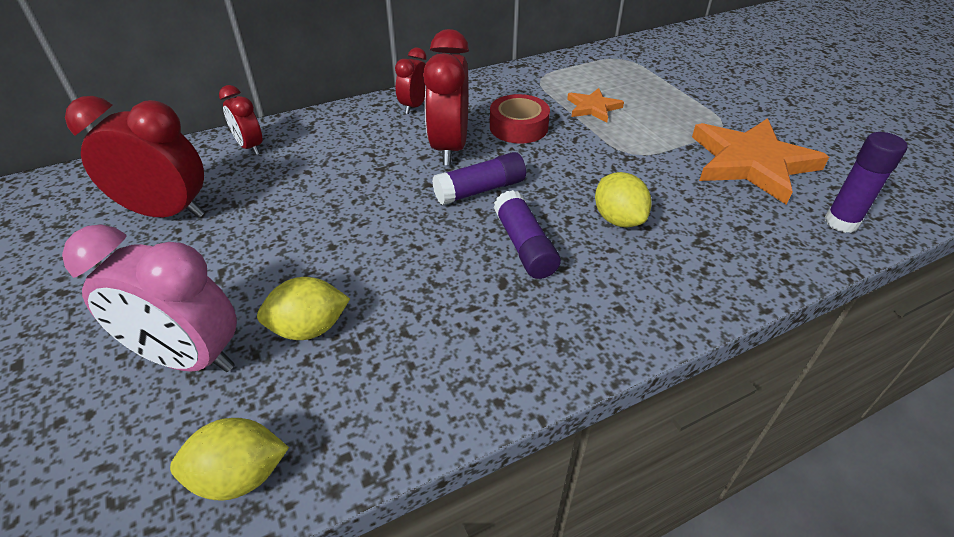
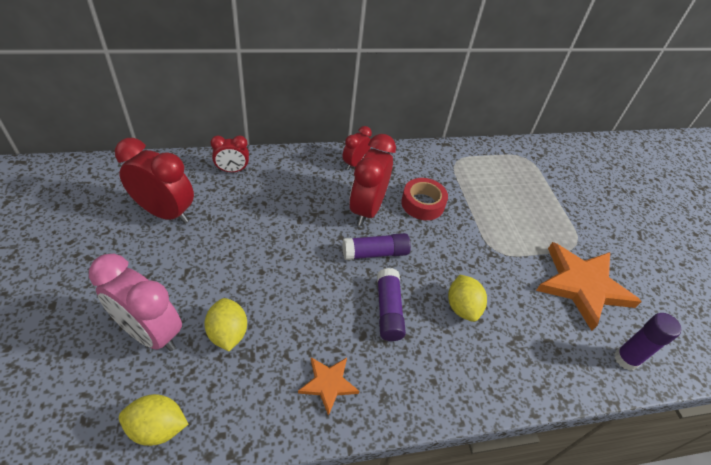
camera: 10 degrees right, 5 degrees up
(250, 147) = (232, 170): red clock -> red clock turned 75 degrees counterclockwise
(309, 328) = (228, 333): yellow lemon -> yellow lemon turned 75 degrees clockwise
(593, 107) = (484, 200): orange star -> orange star (328, 384)

